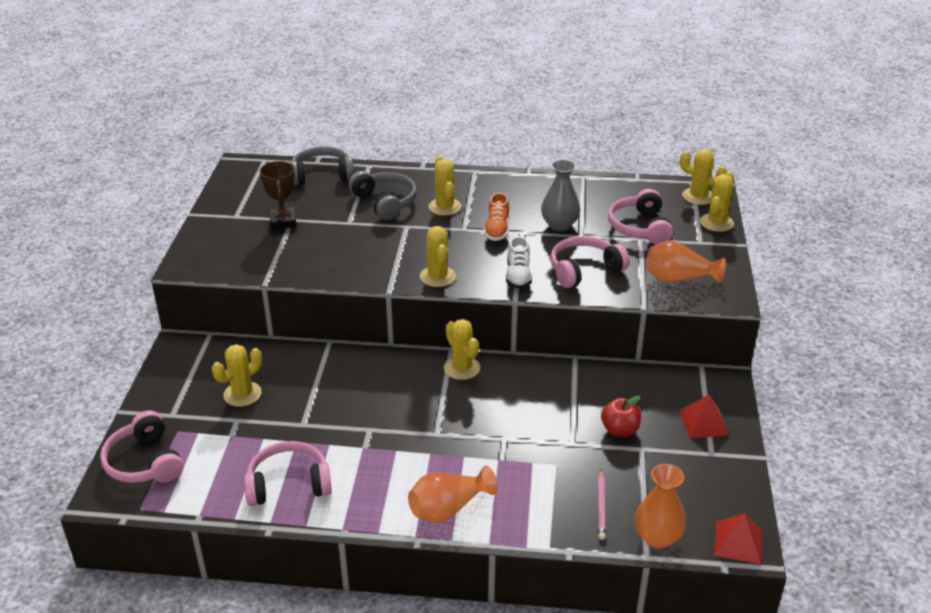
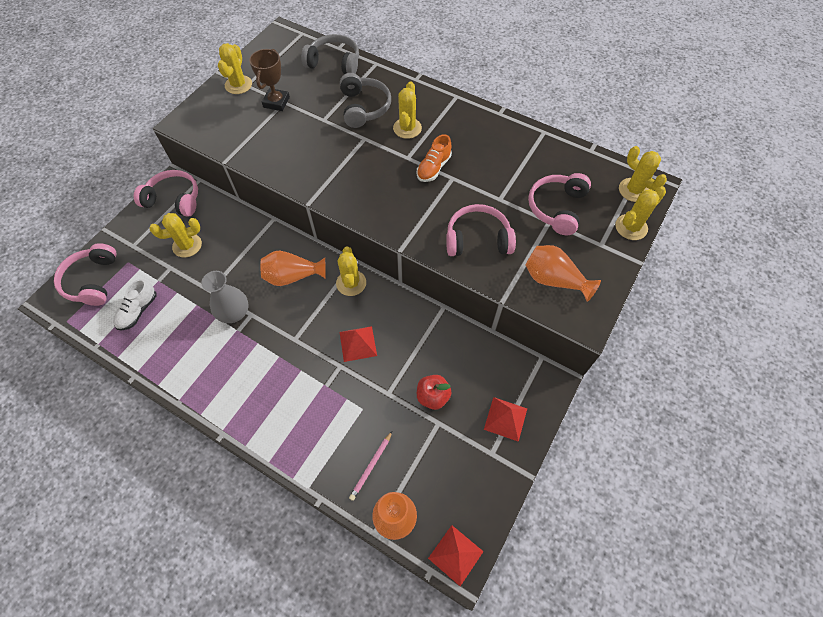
camera: 25 degrees right, 25 degrees up
(288, 484) = (169, 342): pink headphones -> pink headphones (174, 199)
(437, 277) = (355, 202): yellow cactus -> yellow cactus (238, 85)
(448, 508) = (260, 415): orange vase -> orange vase (292, 276)
(509, 414) = (358, 343): none -> red pyramid
(518, 276) = (419, 225): white shoe -> white shoe (138, 311)
(559, 225) = (489, 181): grey vase -> grey vase (234, 313)

